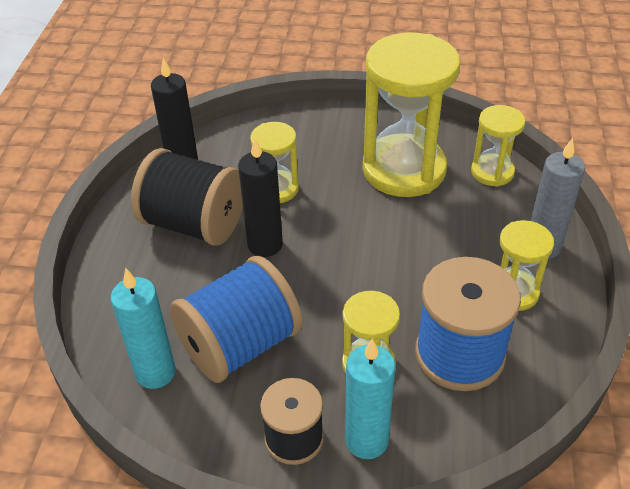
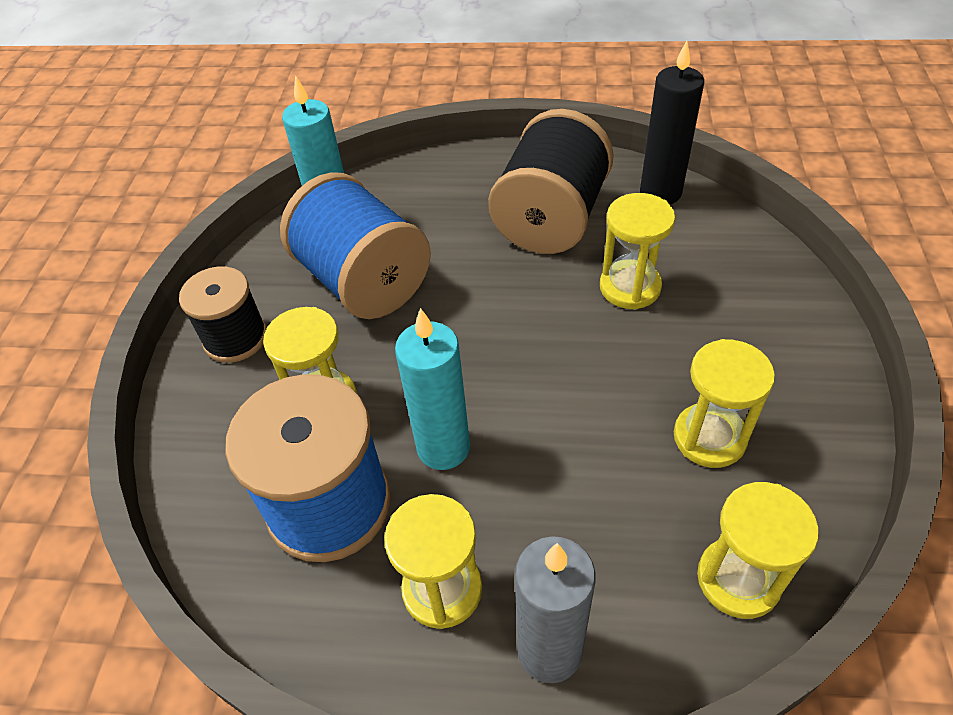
camera: 90 degrees right, 5 degrees up
(265, 245) = (521, 286): black candle -> none
(366, 440) = (219, 402): turquoise candle -> turquoise candle (443, 448)
(404, 170) = (709, 437): yellow hourglass -> yellow hourglass, size x0.51

